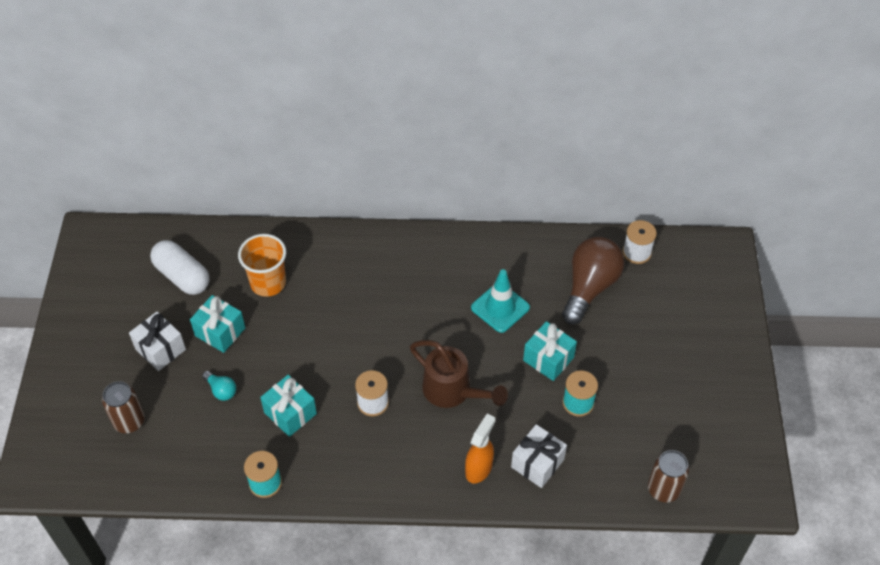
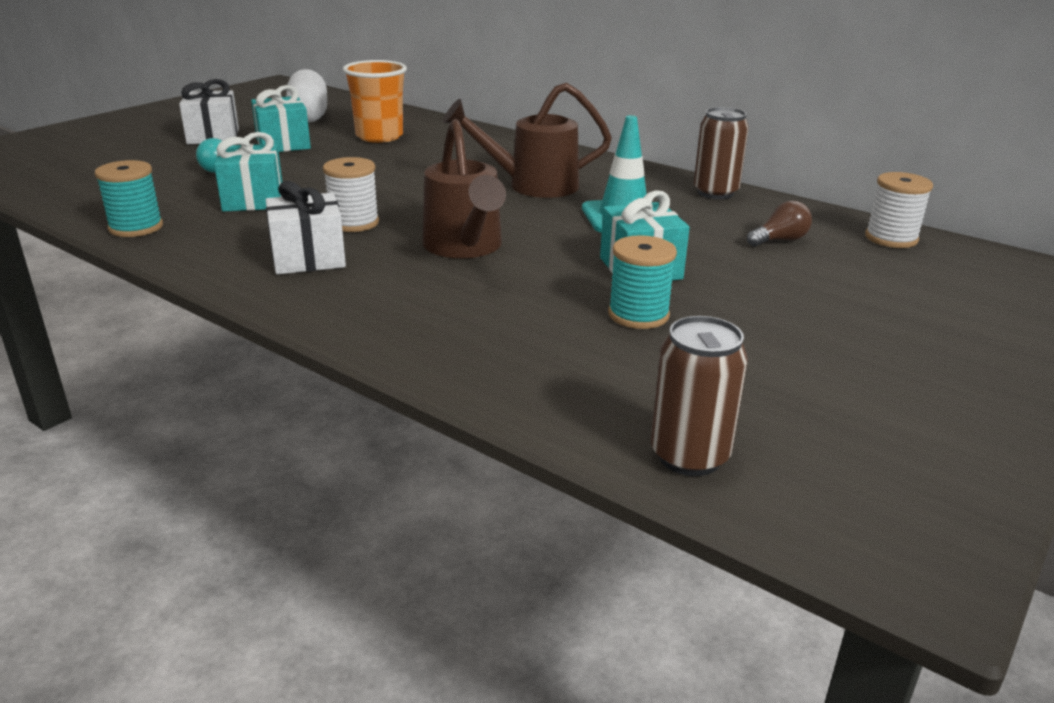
camera: 35 degrees right, 25 degrees down
(129, 421) = (103, 157): brown can -> brown can (715, 193)
(423, 298) = (533, 186): none -> brown watering can
(479, 468) = (399, 312): orange spray bottle -> none
(537, 463) = (493, 340): white gift -> white gift (308, 258)
(589, 287) = (779, 240): brown light bulb -> brown light bulb, size x0.44

